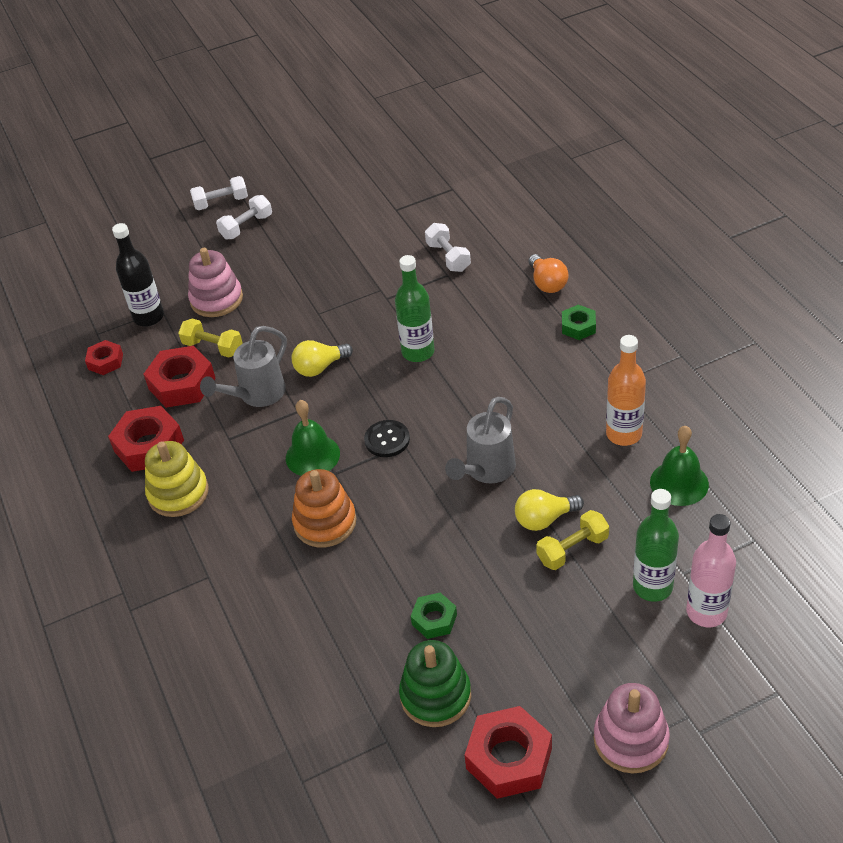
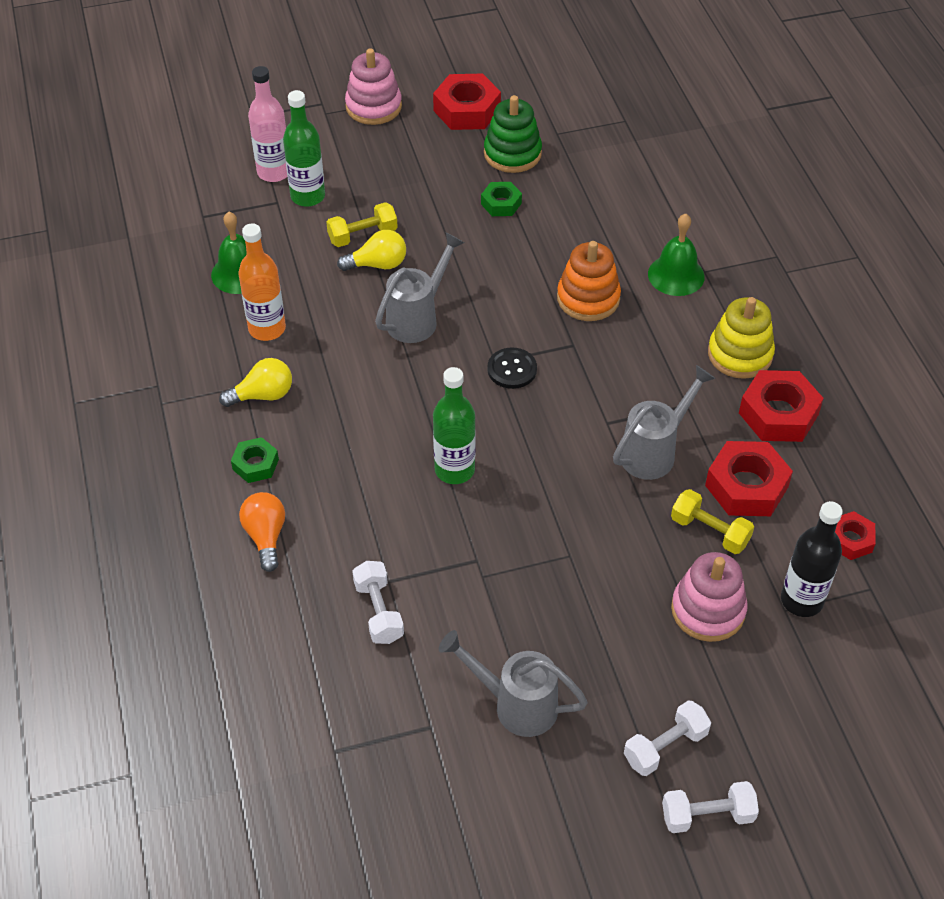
camera: 175 degrees left, 5 degrees up
(312, 455) = (594, 367): green bell -> green bell (676, 275)
(320, 367) = (576, 473): yellow light bulb -> yellow light bulb (263, 395)
(344, 228) = (515, 704): none -> grey watering can

